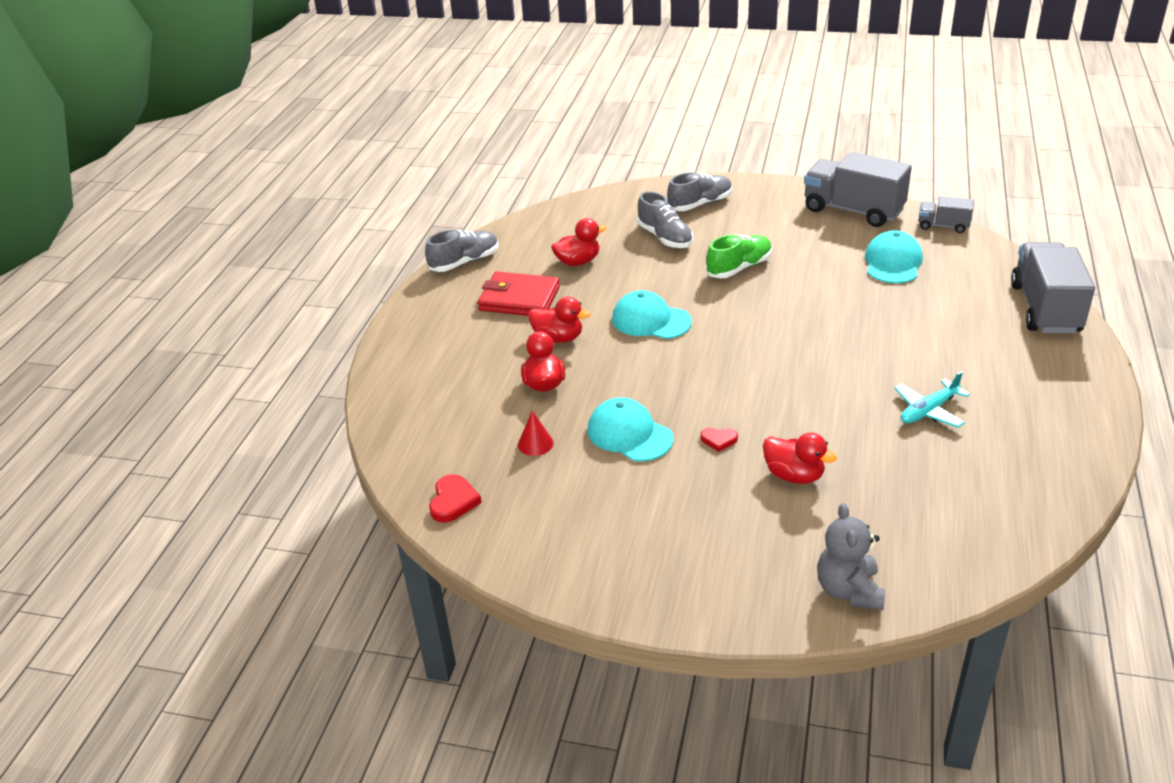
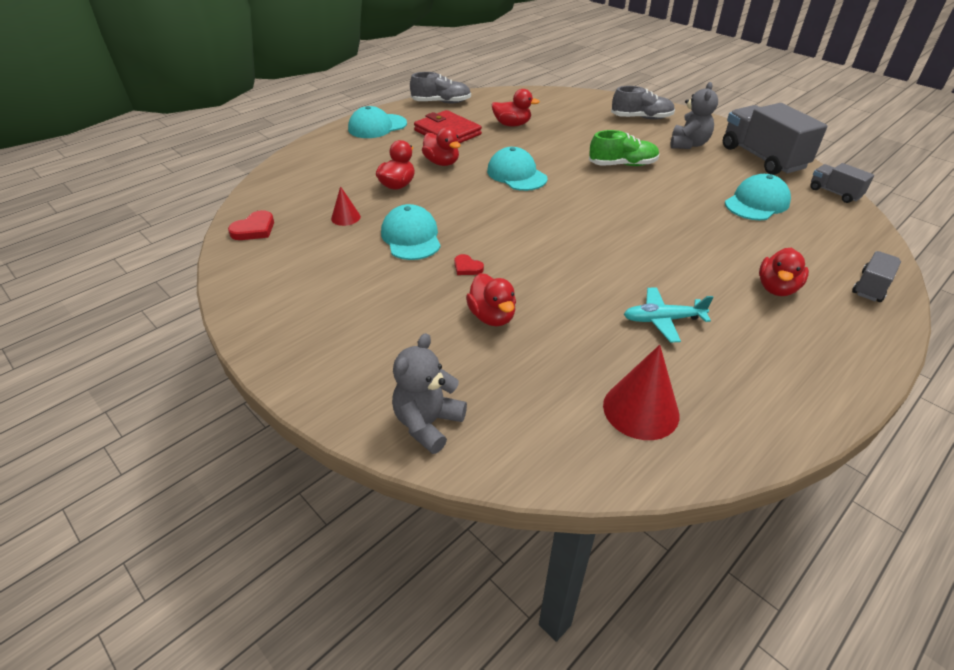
camera: 30 degrees right, 5 degrees up
(428, 322) = (377, 126): none -> turquoise cap
(665, 238) = (590, 130): grey shoe -> none
(775, 220) = (688, 144): none -> grey teddy bear
(983, 341) = (776, 288): none -> red duck
(987, 494) = (641, 410): none -> red cone
(1045, 309) = (871, 287): grey truck -> grey truck, size x0.51

